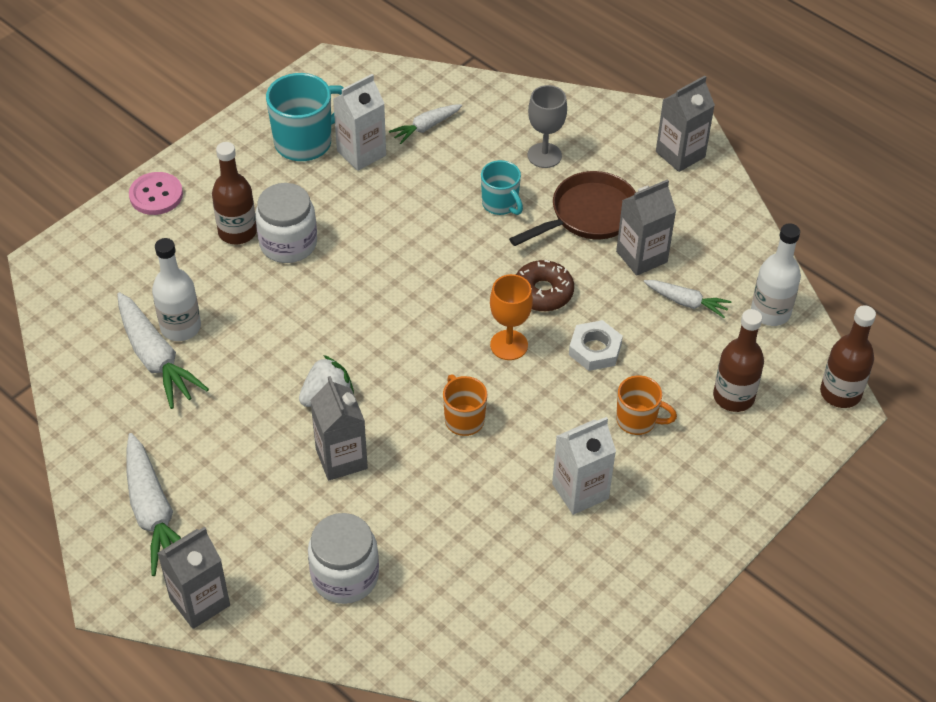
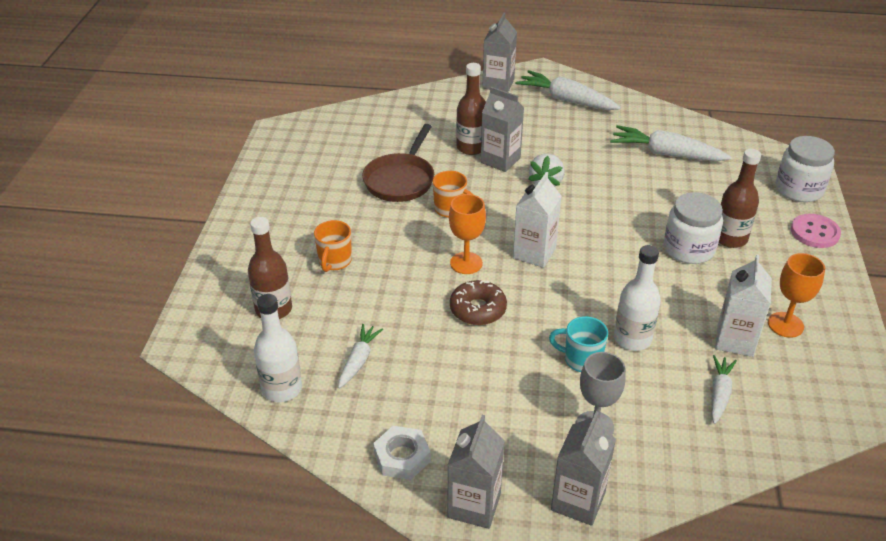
camera: 145 degrees right, 10 degrees down
(180, 327) = (677, 173): white bottle -> white bottle (632, 339)
(305, 142) = (785, 325): turquoise mug -> orange goblet
(345, 576) = (439, 120): white jar -> white jar (799, 189)
(580, 491) = (341, 208): white carton -> white carton (534, 253)
(589, 215) = (502, 391): brown pan -> brown pan (401, 180)
(595, 350) = (402, 290): white nut -> white nut (402, 457)
(637, 420) = (334, 261): orange mug -> orange mug turned 60 degrees counterclockwise
(641, 257) = (426, 378): grey carton -> grey carton (578, 501)
(687, 302) = (359, 360): white carrot -> white carrot turned 120 degrees clockwise
(840, 393) = (187, 353): brown bottle -> brown bottle (471, 147)

